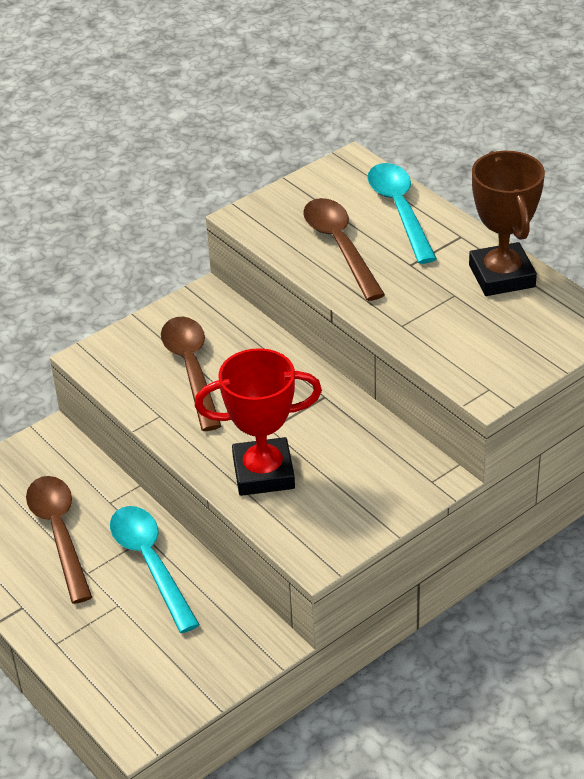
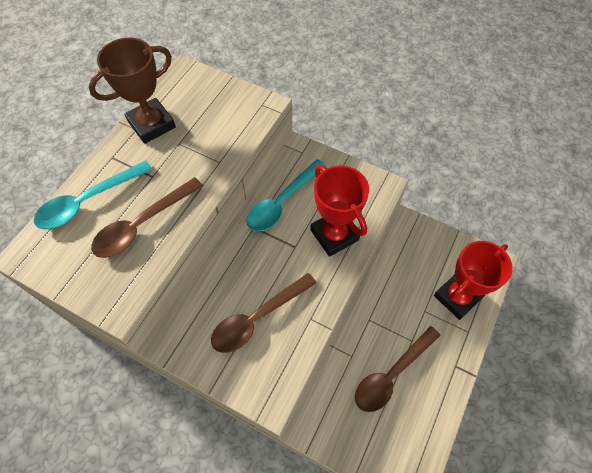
camera: 115 degrees left, 20 degrees up
(113, 653) = (457, 297): none -> red trophy
(151, 563) = (387, 307): turquoise spoon -> turquoise spoon (282, 202)

